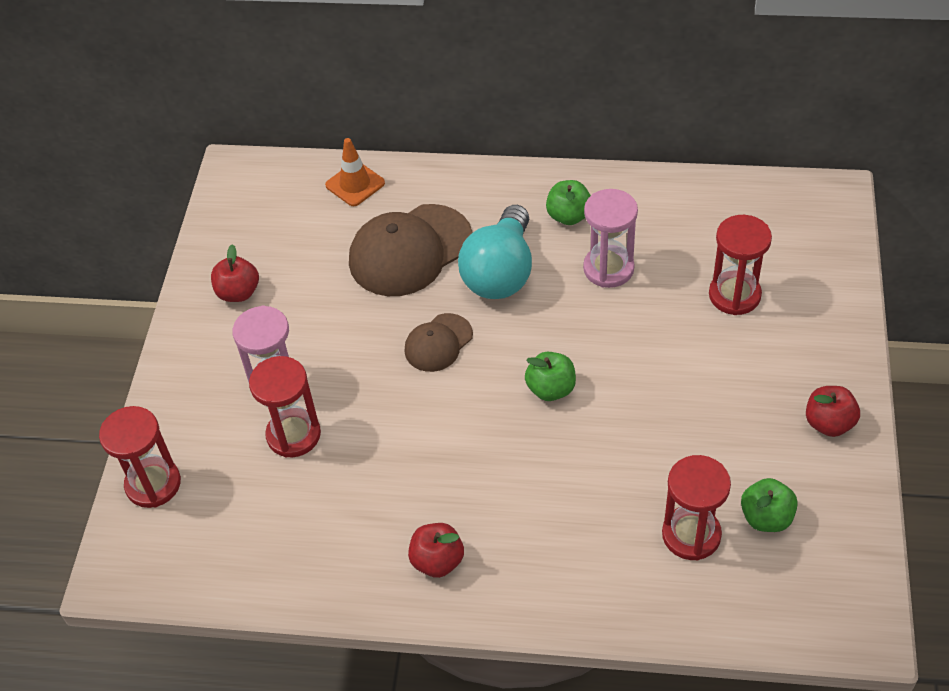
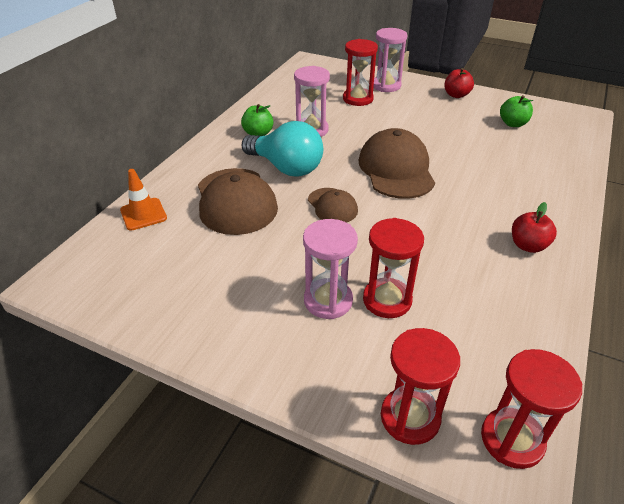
camera: 75 degrees left, 10 degrees down
(238, 292) = (206, 307): red apple -> none
(551, 389) = (396, 169): green apple -> brown cap
(691, 535) = (520, 147): red hourglass -> red hourglass (512, 439)
(805, 320) = (386, 86): none -> pink hourglass

